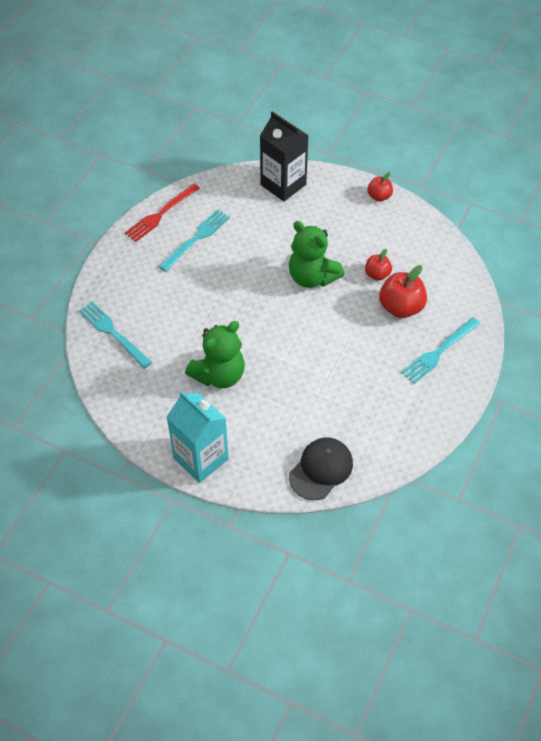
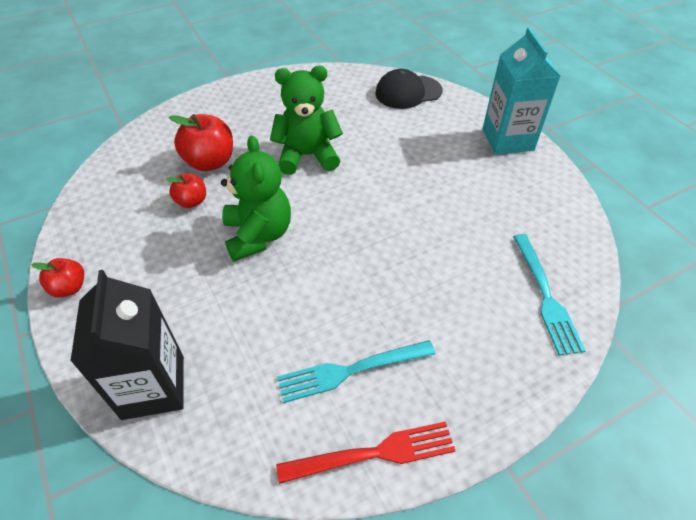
camera: 145 degrees left, 5 degrees down
(219, 375) = (443, 192): green teddy bear -> green teddy bear (307, 156)
(439, 352) = (225, 116): turquoise fork -> none

